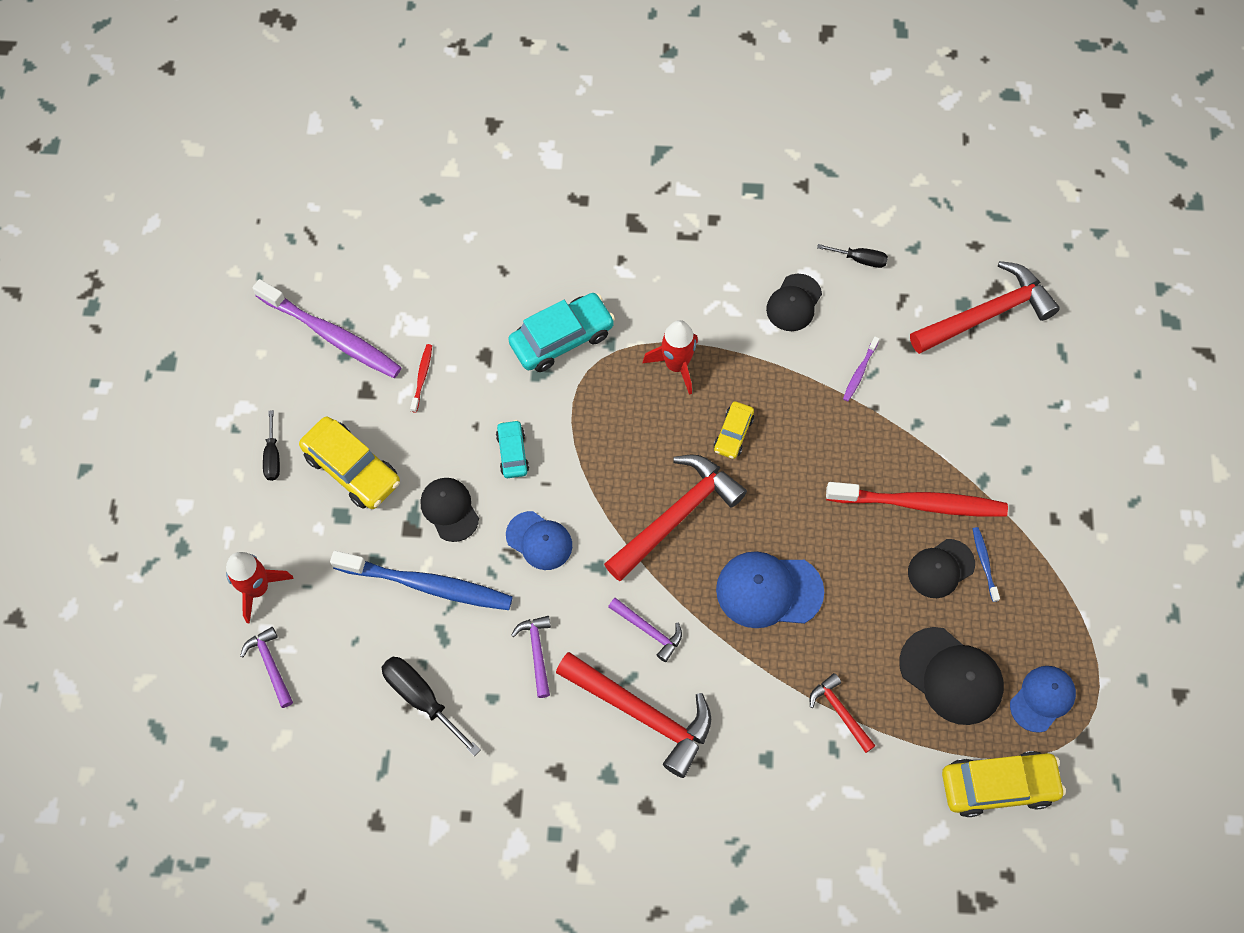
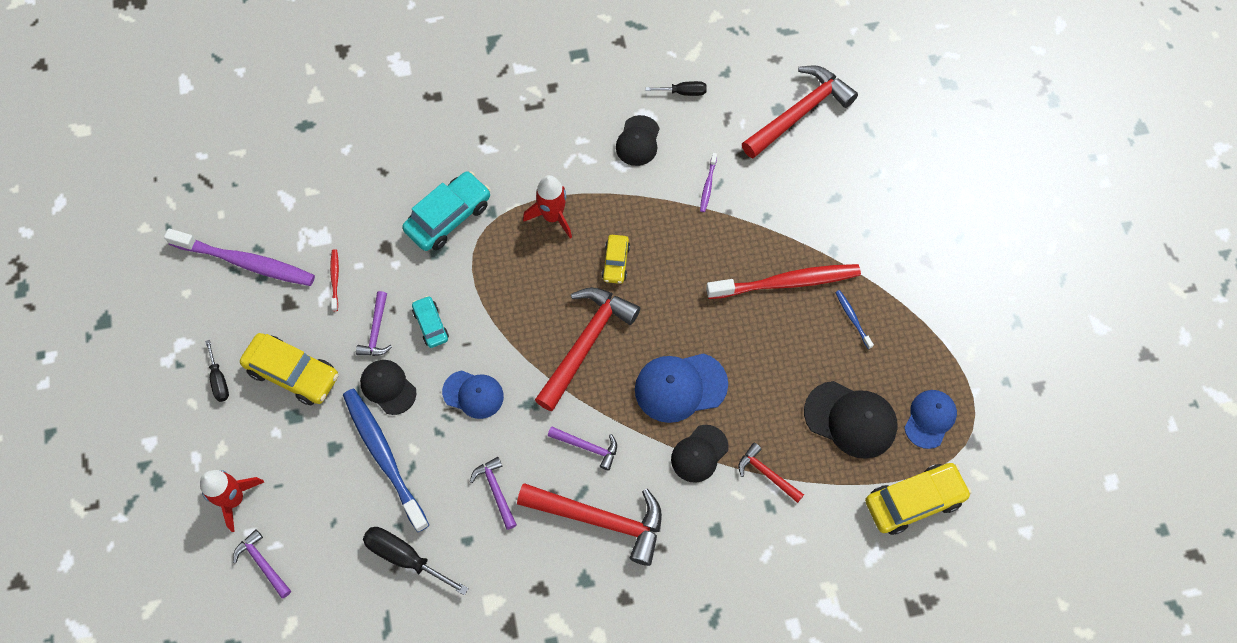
camera: 15 degrees left, 0 degrees up
(426, 584) = (384, 457): blue toothbrush -> blue toothbrush turned 120 degrees counterclockwise
(452, 445) = (376, 331): none -> purple hammer
(940, 568) = (818, 332): black cap -> black cap (699, 453)

